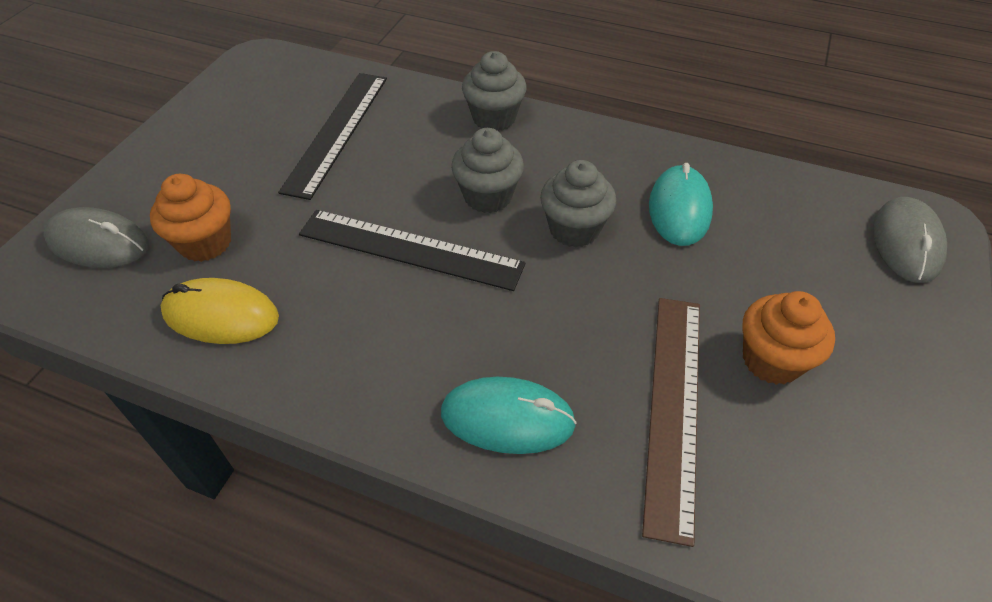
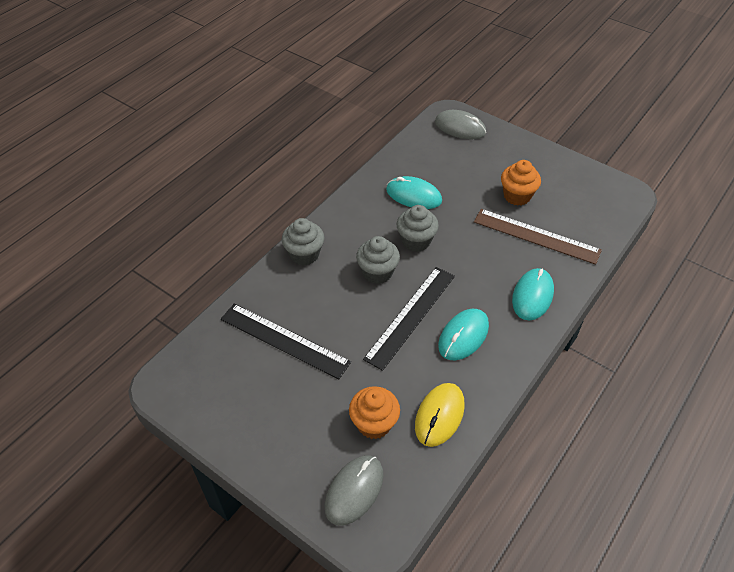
camera: 75 degrees left, 0 degrees up
(384, 323) = (463, 336): none -> turquoise mouse

